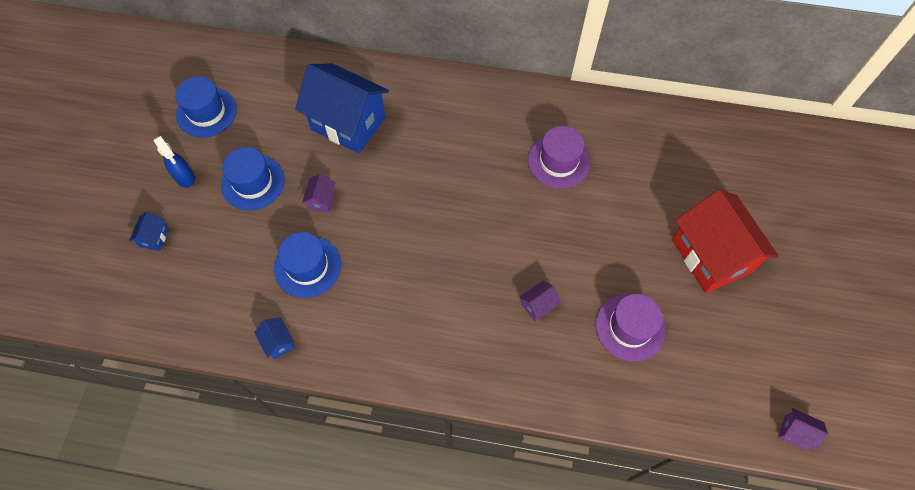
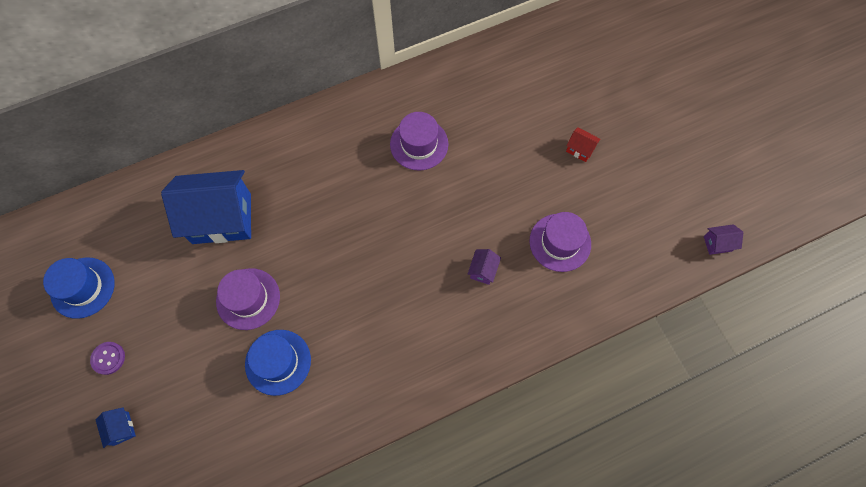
camera: 35 degrees left, 5 degrees up
(185, 177) = (108, 358): blue spray bottle -> purple button
(253, 182) = (175, 322): blue hat -> none
(278, 342) = (300, 440): blue house -> none
(321, 200) = (248, 299): purple house -> purple hat
(711, 256) = (580, 149): red house -> red house, size x0.40

